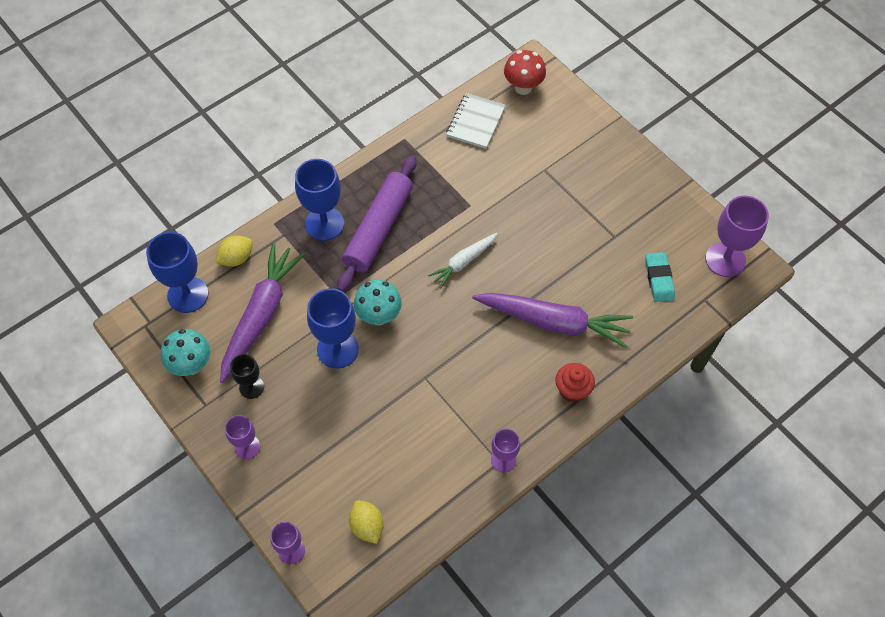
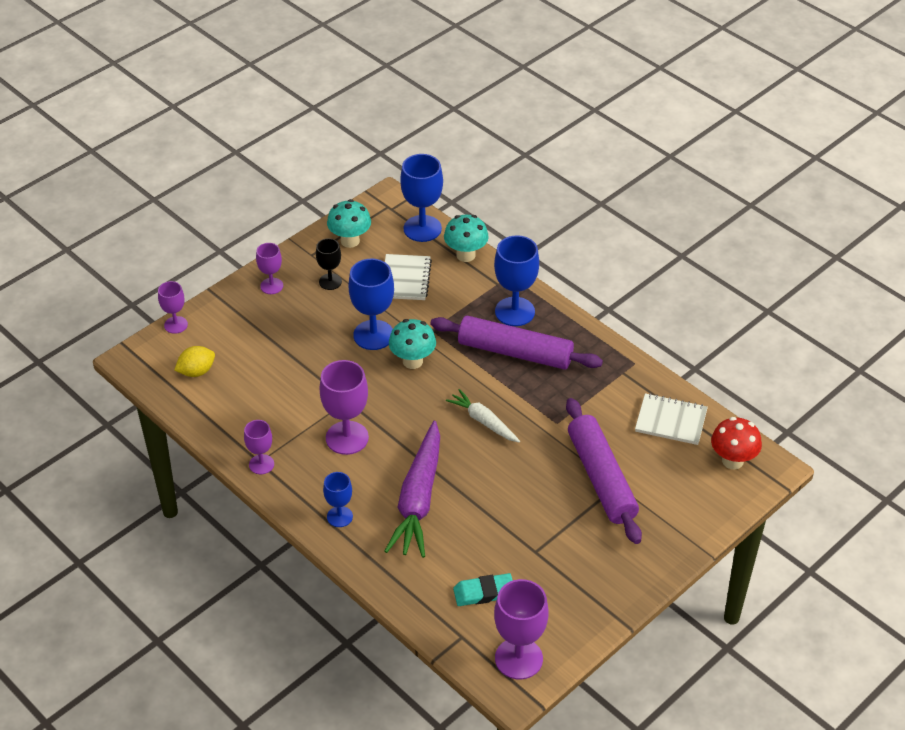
camera: 85 degrees right, 15 degrees down
(236, 258) = (466, 255): yellow lemon -> turquoise mushroom
(261, 315) = (405, 279): purple carrot -> white notebook
(474, 380) = (347, 438): none -> purple goblet
(537, 180) = (601, 478): none -> purple rolling pin
(572, 390) = (339, 516): red cupcake -> blue goblet

